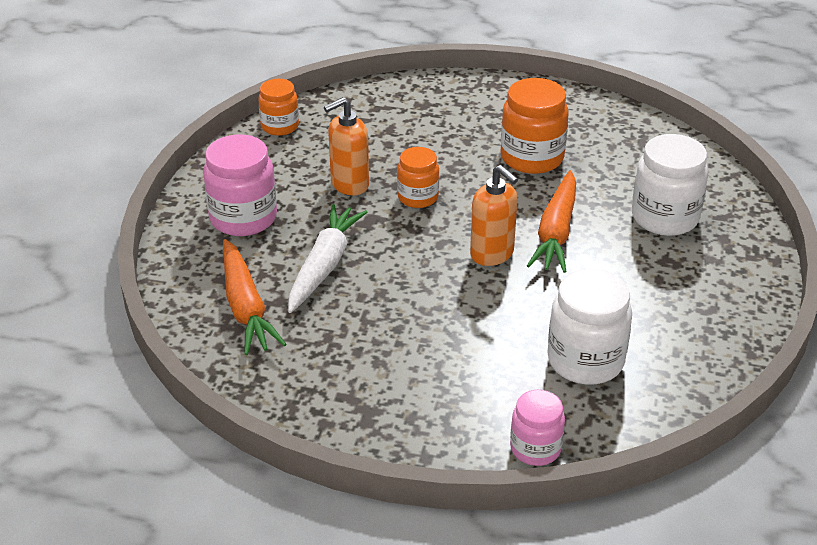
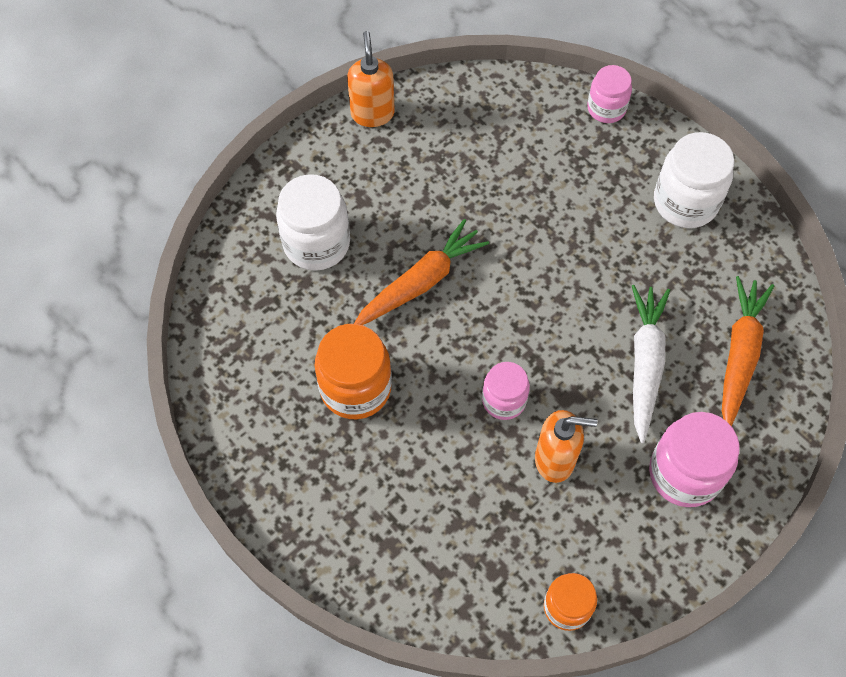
camera: 145 degrees left, 25 degrees up
(324, 265) = (645, 363): white carrot -> white carrot turned 135 degrees clockwise
(418, 197) = (504, 400): orange jar -> pink jar
(492, 254) = (494, 290): orange soap dispenser -> orange soap dispenser (372, 113)
(585, 361) = (513, 151): white jar -> white jar (685, 202)

